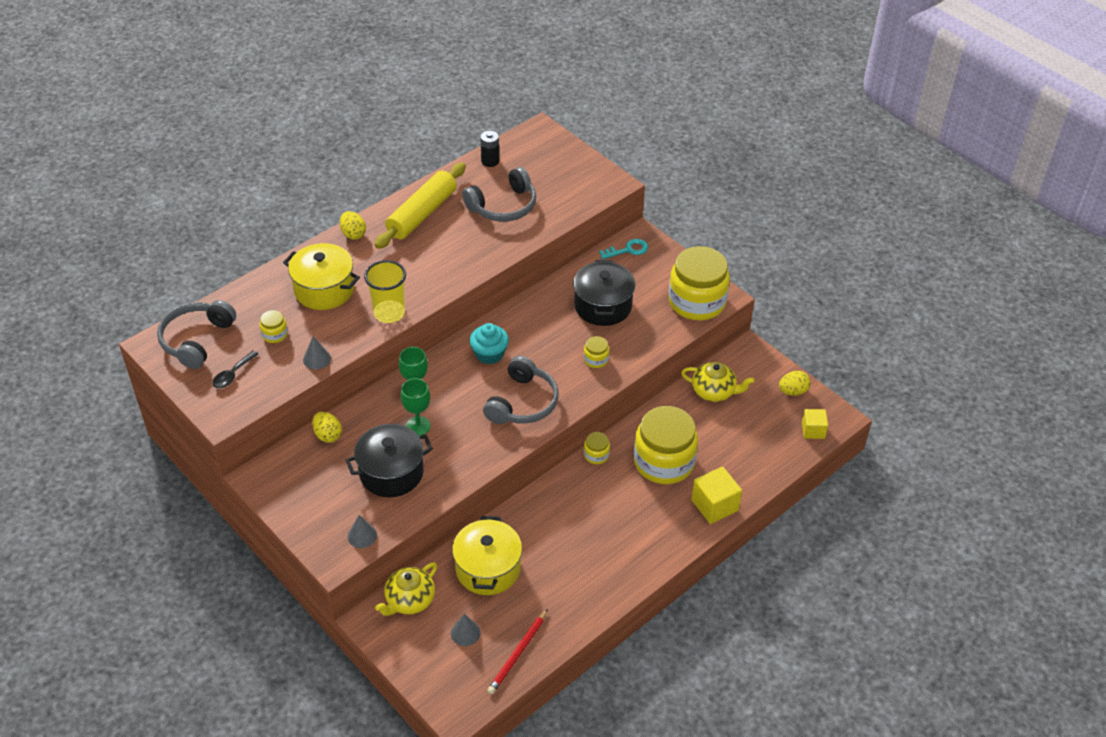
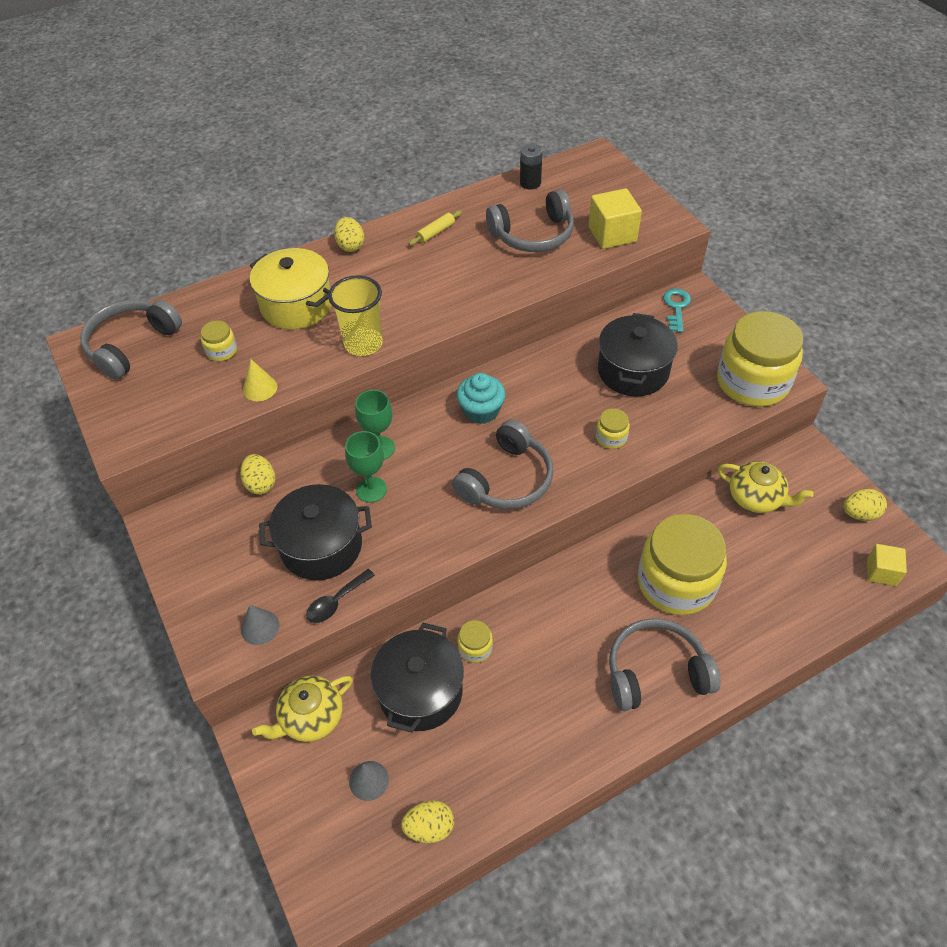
camera: 15 degrees right, 5 degrees up
(233, 375) = (156, 393): black spoon -> black spoon (336, 602)
(316, 359) = (260, 388): grey cone -> yellow cone
(422, 214) = (436, 232): yellow rolling pin -> yellow rolling pin, size x0.41
(488, 569) = (420, 691): yellow pot -> black pot
(518, 653) = (429, 827): red pencil -> yellow egg
(596, 455) = (591, 558): yellow jar -> yellow jar (475, 648)
(628, 250) = (676, 307): turquoise key -> turquoise key turned 75 degrees counterclockwise
(659, 526) = (655, 672): none -> grey headphones
(714, 505) = (734, 656): yellow cube -> yellow cube (612, 234)

